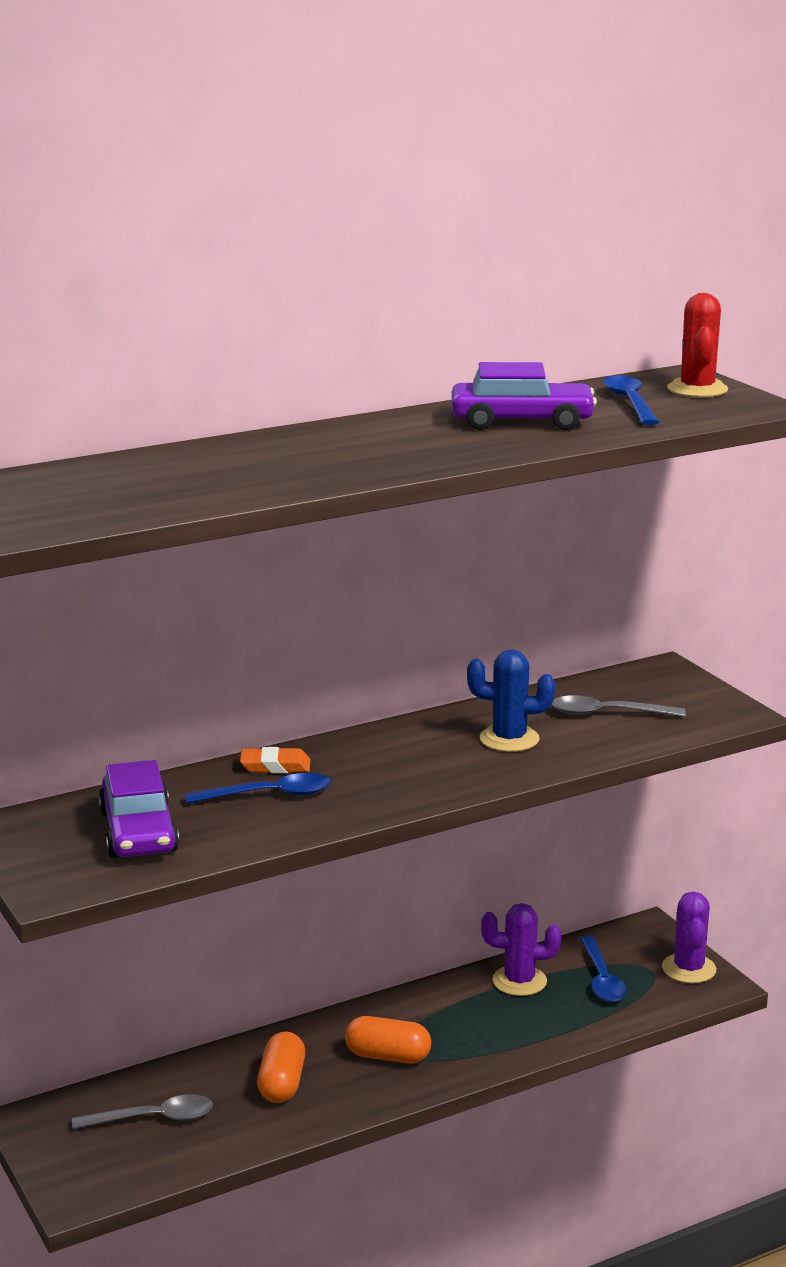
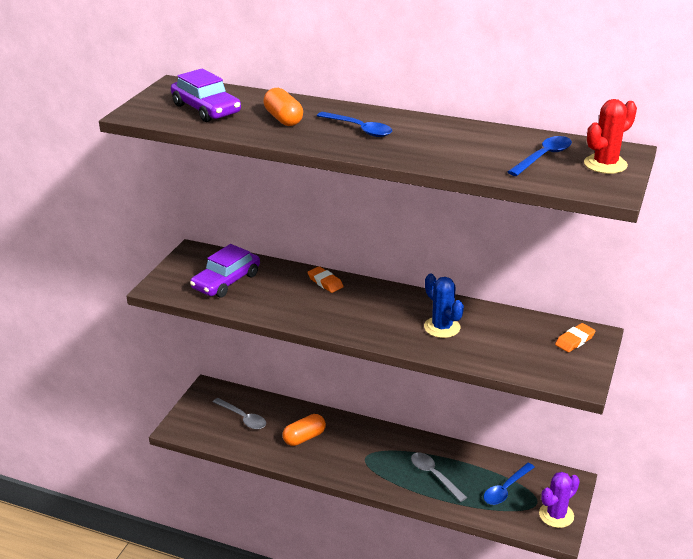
camera: 50 degrees right, 10 degrees up
(270, 795) = (298, 294): blue spoon -> blue spoon (359, 129)
(388, 1056) = (359, 456): orange capsule -> orange capsule (283, 119)
(519, 981) = (467, 463): purple cactus -> none
(521, 421) = (458, 145): purple car -> purple car (206, 109)
(607, 713) = (514, 342): grey spoon -> grey spoon (434, 475)
(657, 683) = (574, 340): none -> orange eraser

